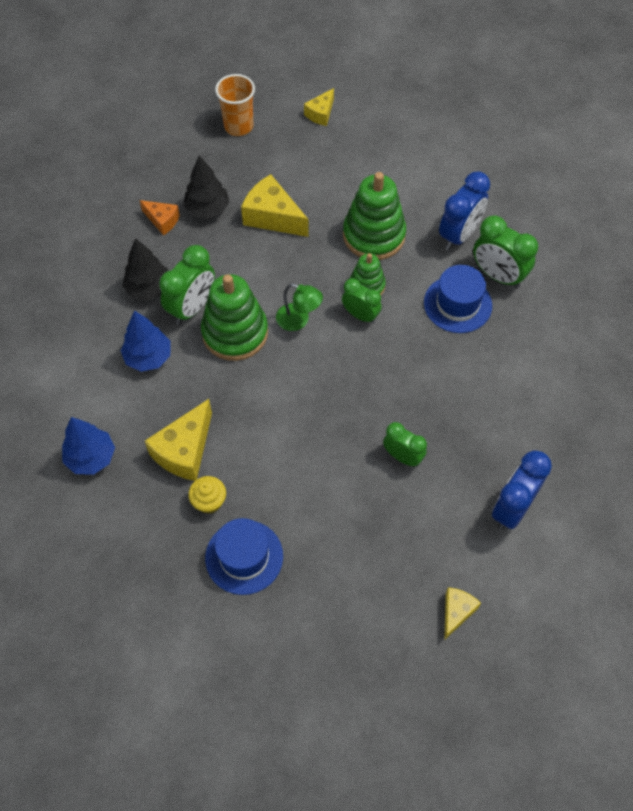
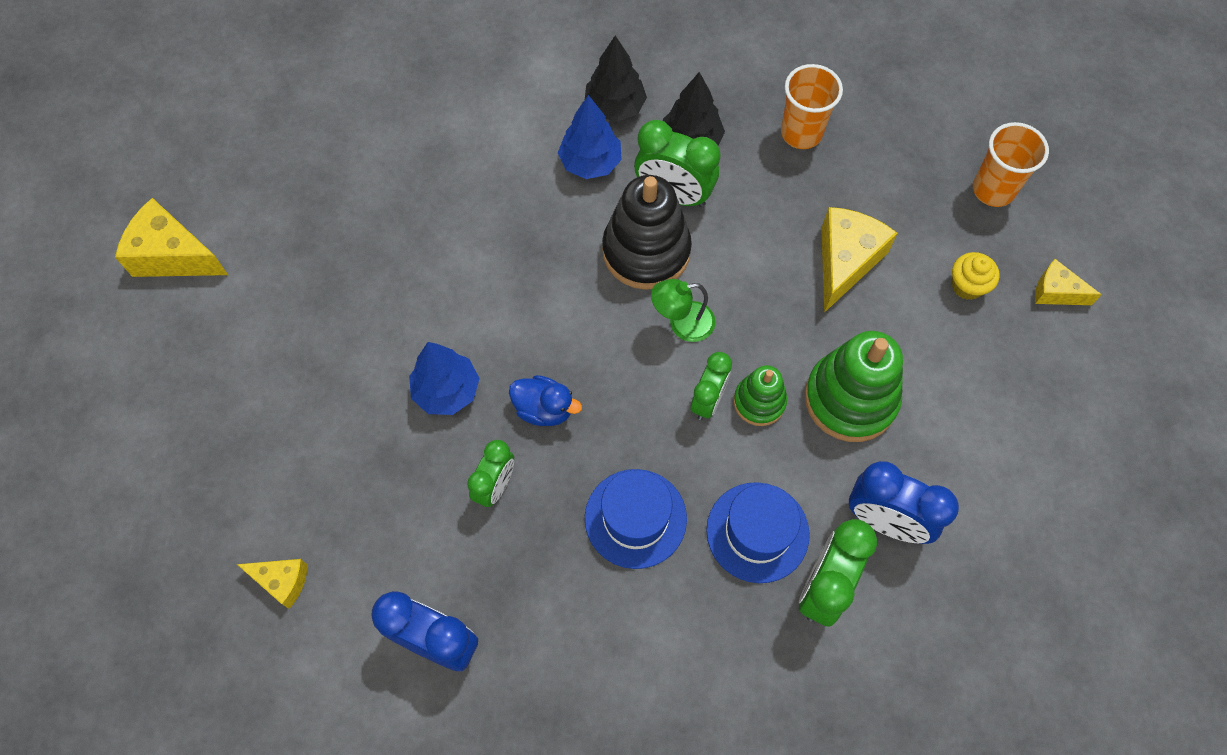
camera: 80 degrees right, 5 degrees up
(91, 457) = (445, 135): blue tree -> blue tree (446, 391)
(162, 221) = (801, 133): orange cheese -> orange cup
(184, 451) = (467, 229): yellow cheese -> yellow cheese (173, 255)
(207, 209) = (835, 180): black tree -> black tree (615, 107)
(209, 501) = (403, 269): yellow cupcake -> yellow cupcake (967, 285)
(235, 333) = (646, 251): green stacking toy -> black stacking toy
(244, 557) = (336, 320): blue hat -> blue hat (635, 518)
(299, 320) = (682, 323): green lamp -> green lamp turned 60 degrees clockwise
(348, 417) = (544, 409): none -> blue duck

